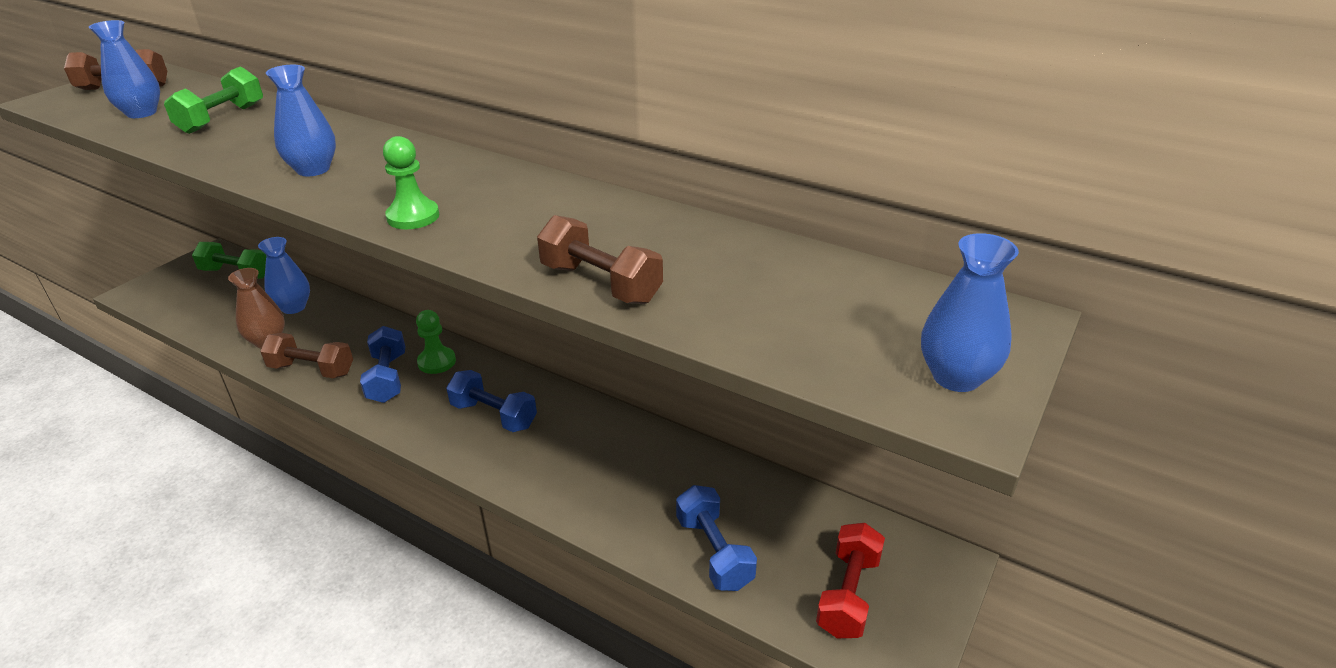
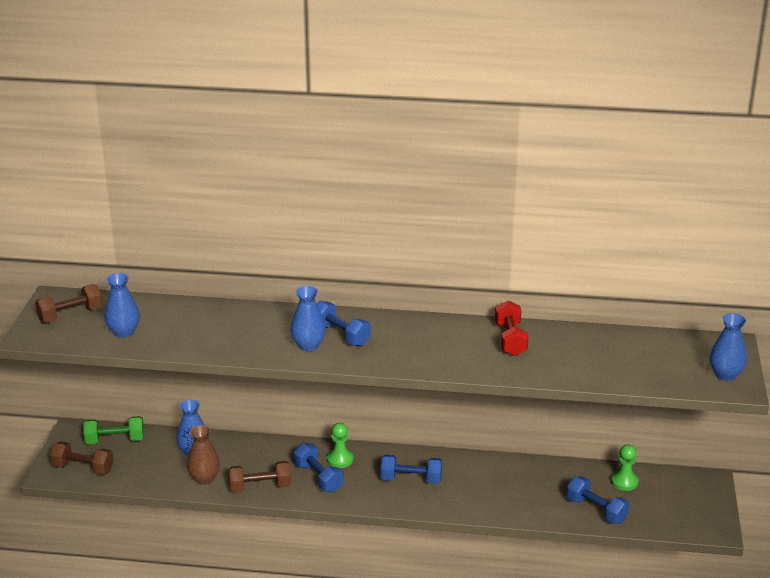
camera: 25 degrees left, 5 degrees down
(222, 119) = (189, 324): green dumbbell -> none
(372, 166) = (340, 335): none -> blue dumbbell
(413, 217) = (408, 360): green pawn -> green pawn (624, 482)
(600, 284) = (545, 372): brown dumbbell -> brown dumbbell (83, 468)
(848, 594) = (674, 508): red dumbbell -> red dumbbell (510, 340)

